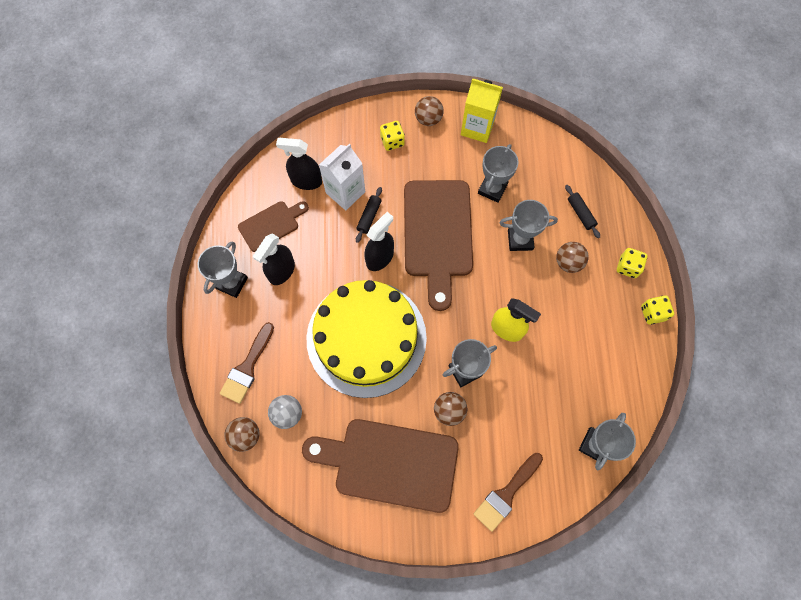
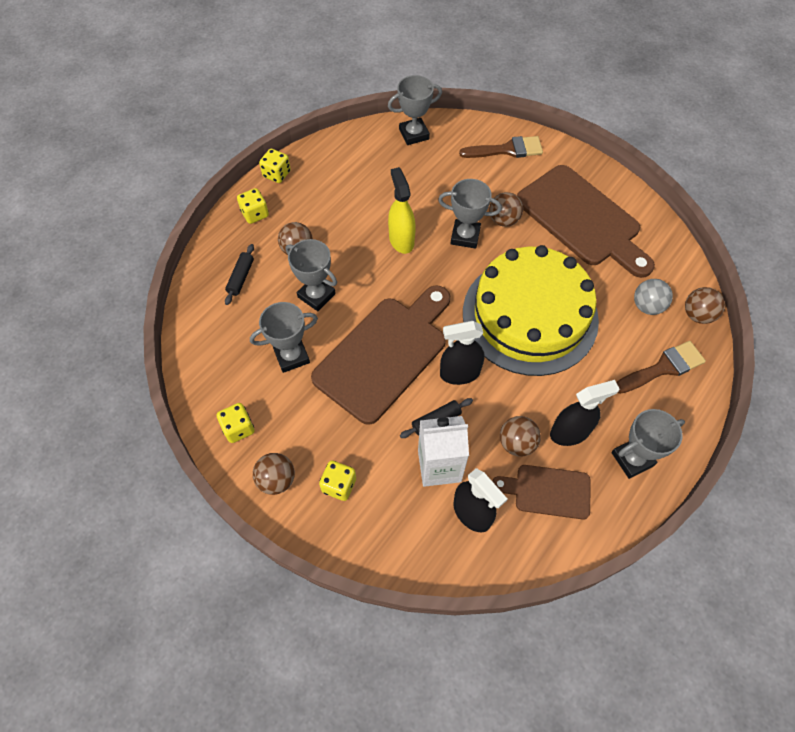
camera: 140 degrees left, 10 degrees down
(310, 239) = (516, 443): none -> brown ball
(477, 128) = (238, 428): yellow carton -> yellow dice

